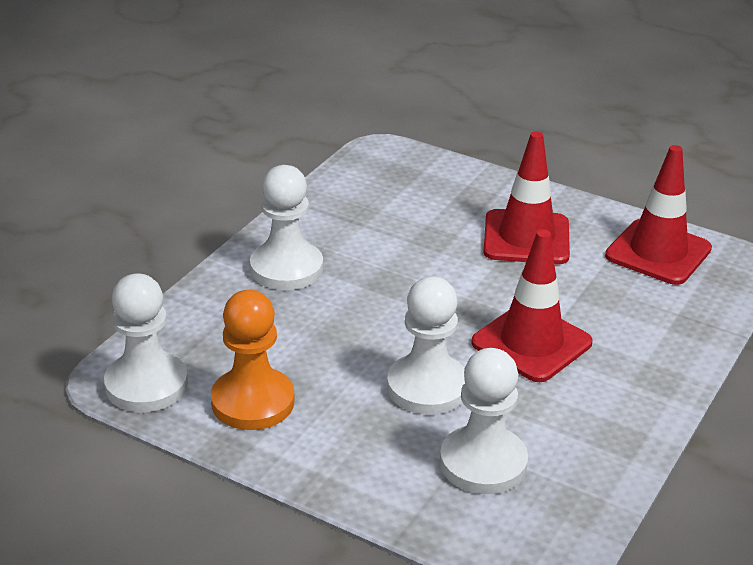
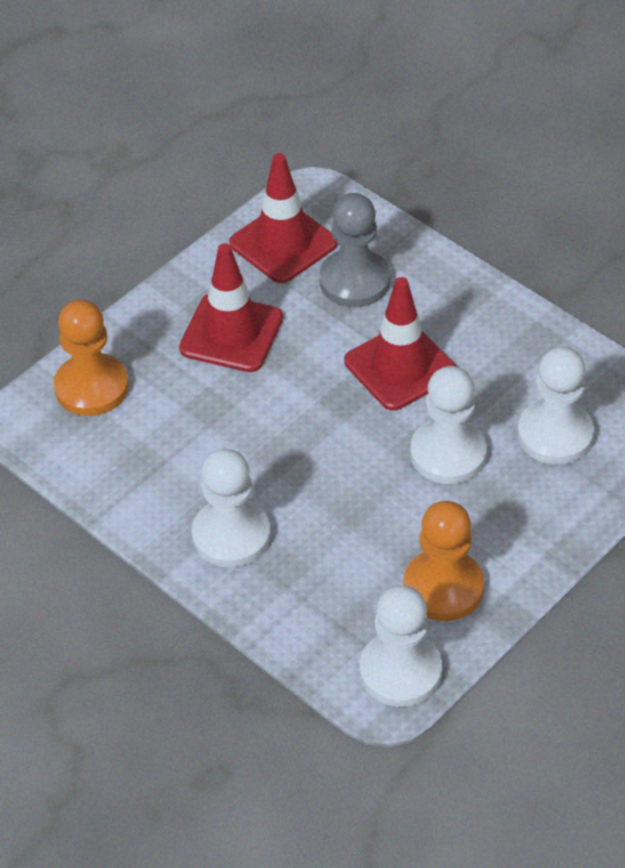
camera: 75 degrees left, 15 degrees up
(430, 177) = (91, 387): none -> orange pawn
(633, 301) = (354, 281): none -> grey pawn

